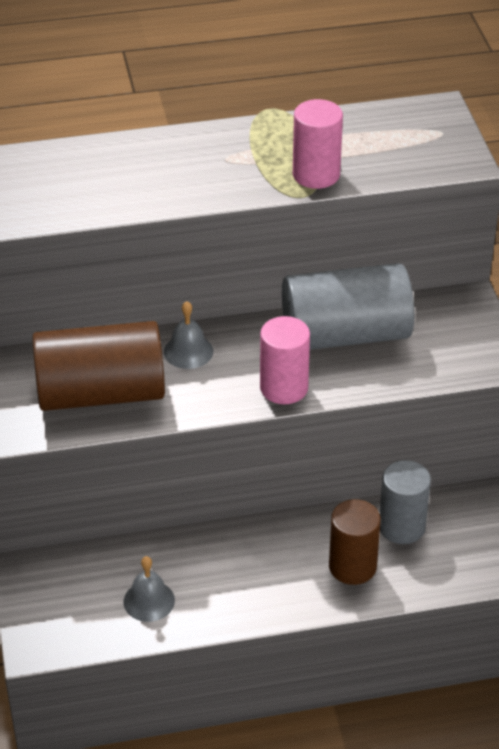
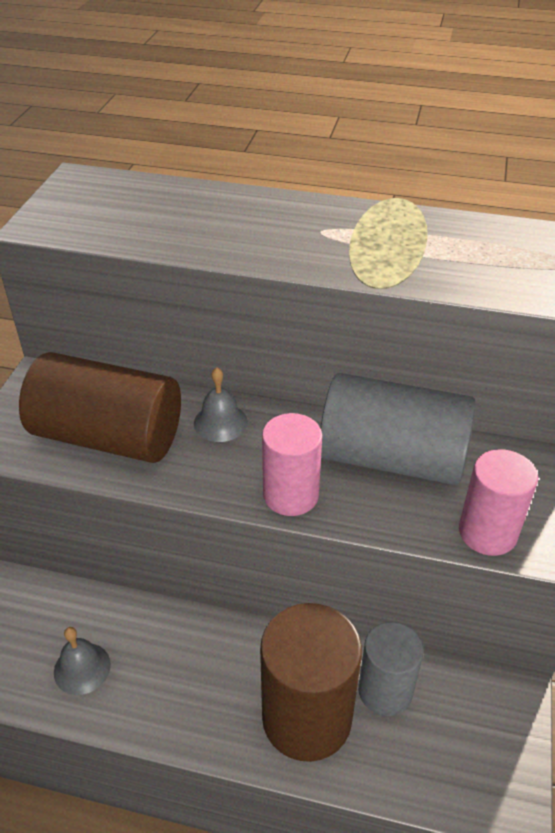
camera: 25 degrees right, 0 degrees up
(316, 174) = (407, 269): pink cylinder -> pink cylinder (487, 532)
(352, 566) = (306, 718): brown cylinder -> brown cylinder, size x1.60

